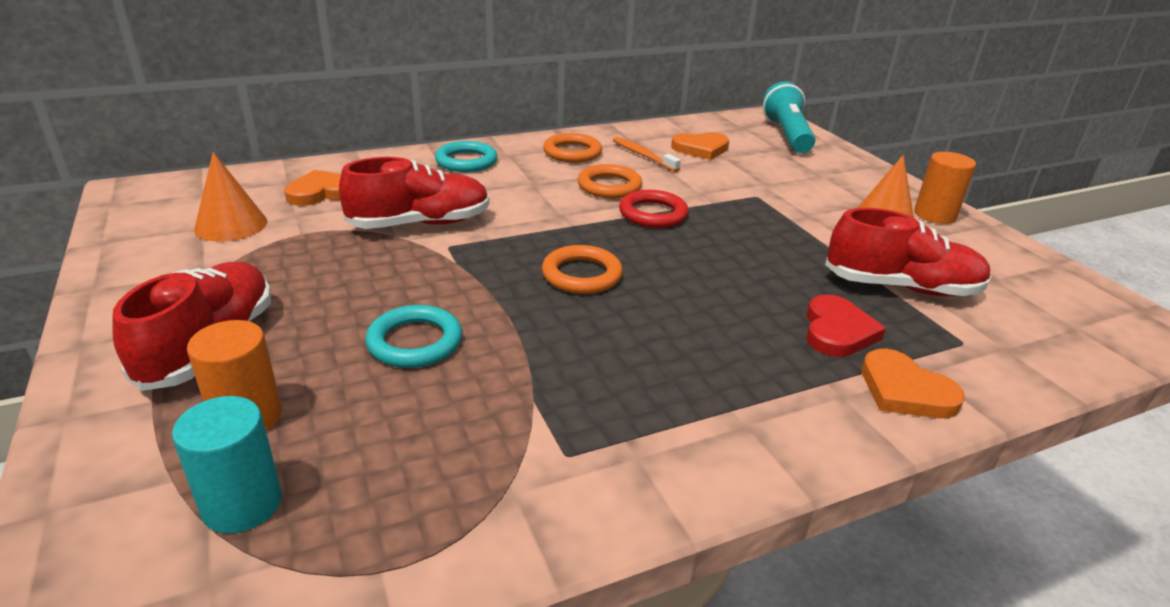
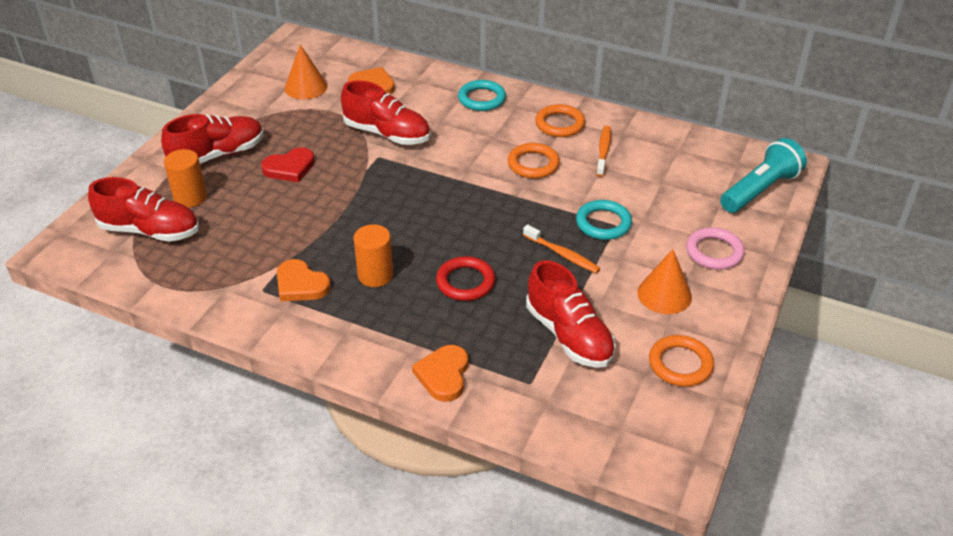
camera: 50 degrees right, 10 degrees up
(242, 504) = (150, 230): turquoise cylinder -> red shoe
(415, 342) = (286, 202): turquoise ring -> turquoise ring (603, 223)
(581, 275) = (411, 214): orange ring -> orange ring (680, 364)
(653, 214) = (521, 199): red ring -> red ring (465, 282)
(701, 149) = (658, 167): orange heart -> orange heart (301, 284)
(768, 234) = (562, 254): none -> orange toothbrush
(837, 331) = (475, 328): red heart -> red heart (289, 168)
(846, 180) = (714, 252): none -> pink ring
(934, 215) = (717, 315): orange cylinder -> orange cylinder (375, 275)

